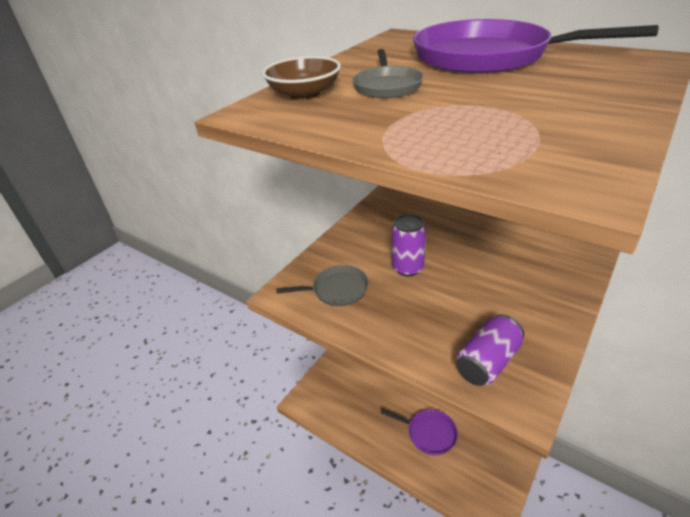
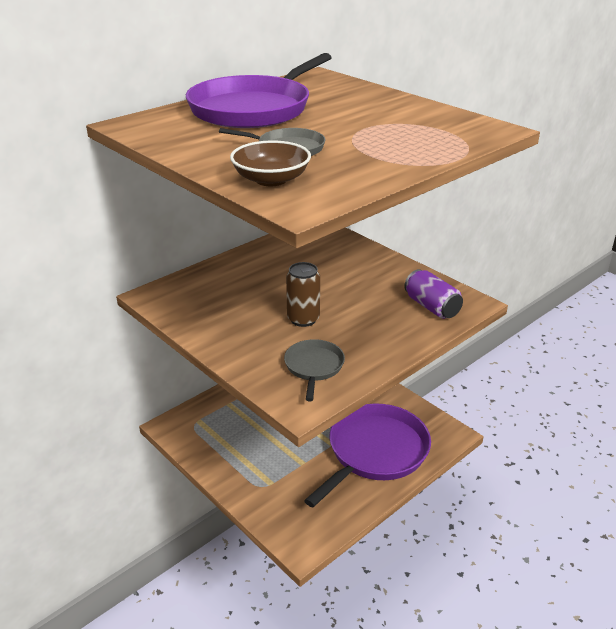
camera: 80 degrees left, 5 degrees down
(407, 268) = (303, 319): purple can -> brown can
(429, 433) = (375, 452): purple pan -> purple pan, size x2.09

